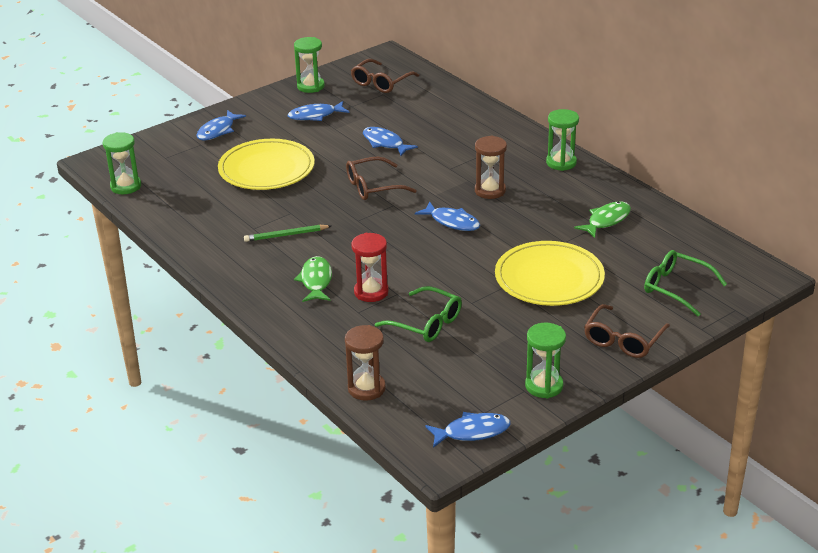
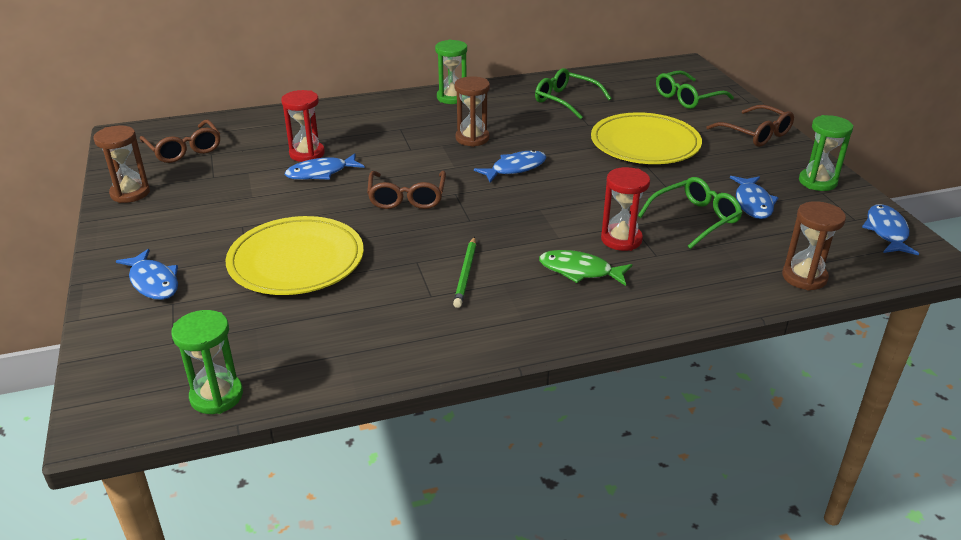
camera: 70 degrees left, 0 degrees up
(310, 86) = (130, 193): green hourglass -> brown hourglass
(315, 115) = (206, 203): blue fish -> blue fish (753, 203)
(409, 129) = (307, 154): none -> red hourglass
(606, 220) = (566, 101): green fish -> green glasses

